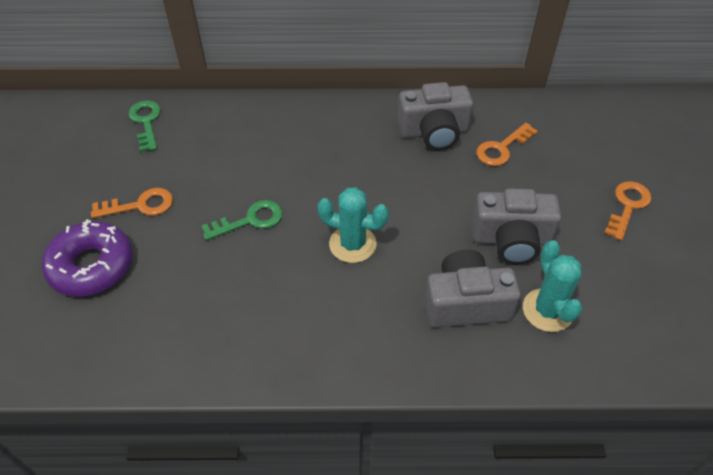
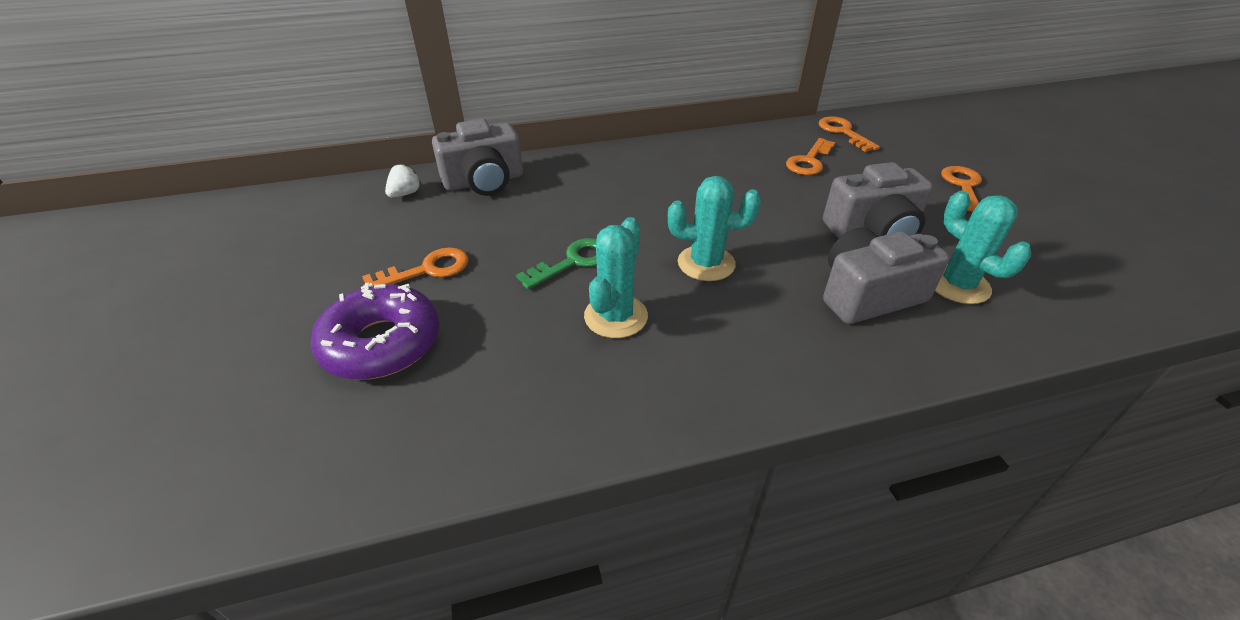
camera: 15 degrees left, 10 degrees down
(146, 122) = (405, 194): green key -> white strawberry
(261, 279) = (615, 316): none -> turquoise cactus
(434, 132) = (733, 158): grey camera -> grey camera (484, 181)
(556, 117) = (843, 132): none -> orange key

